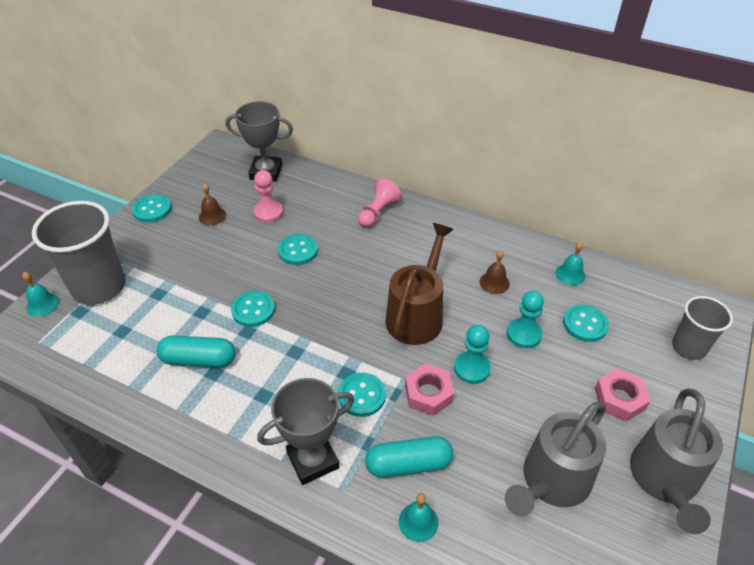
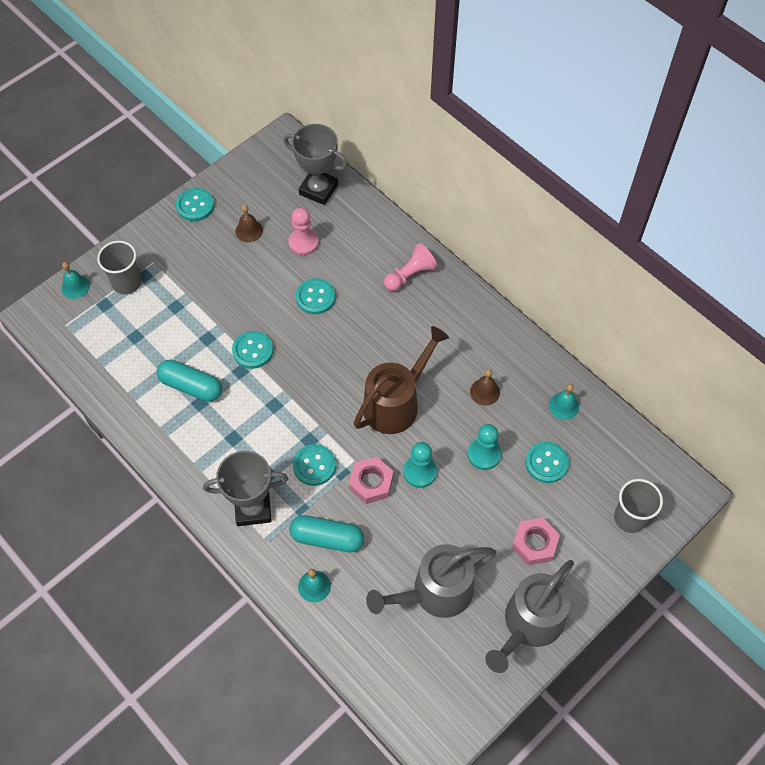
camera: 20 degrees right, 15 degrees up
(99, 287) = (126, 283): grey cup -> grey cup, size x0.59

